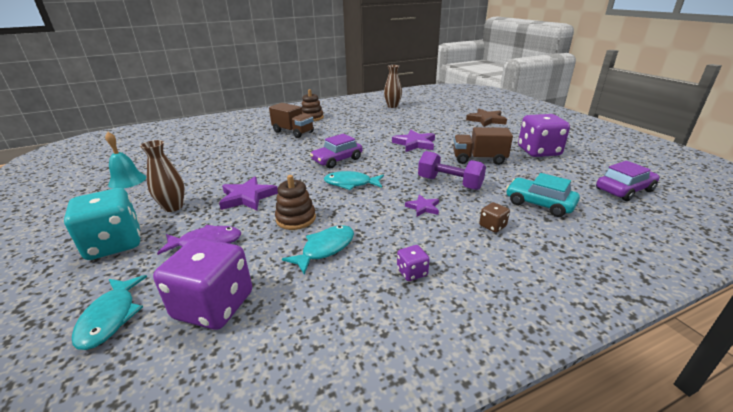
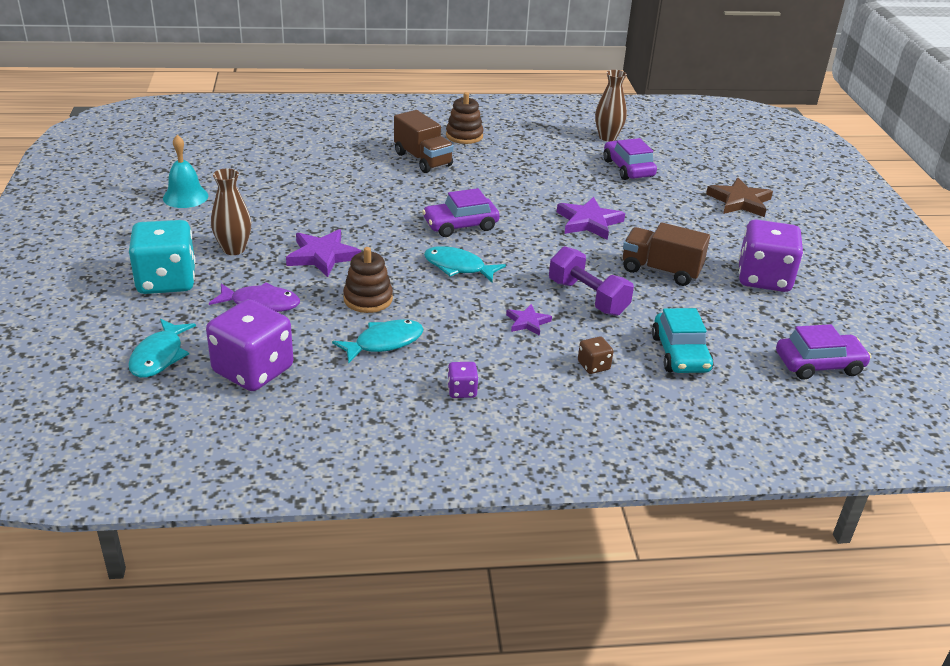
camera: 15 degrees right, 5 degrees up
(415, 116) = (628, 168): none -> purple car
(539, 204) = (680, 354): turquoise car -> turquoise car turned 150 degrees counterclockwise

